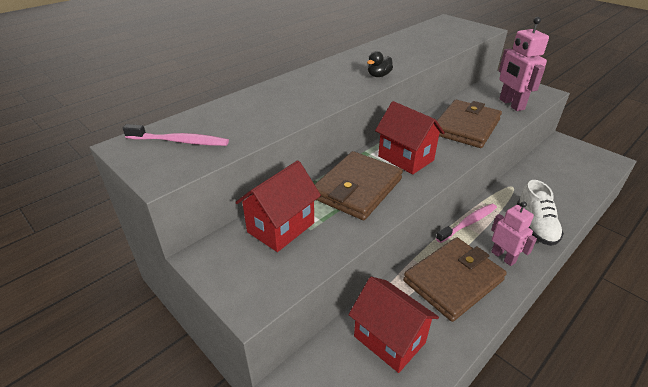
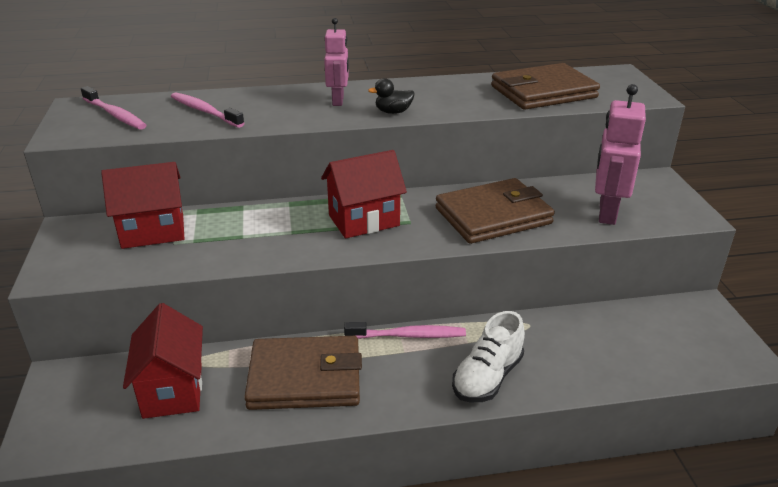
camera: 35 degrees right, 5 degrees down
(251, 114) = (205, 111): none -> pink toothbrush
(357, 188) = (268, 228): brown wallet -> brown wallet (543, 92)
(405, 158) = (364, 220): red house -> red house turned 75 degrees clockwise
(503, 257) = (395, 386): pink robot -> pink robot (338, 100)

